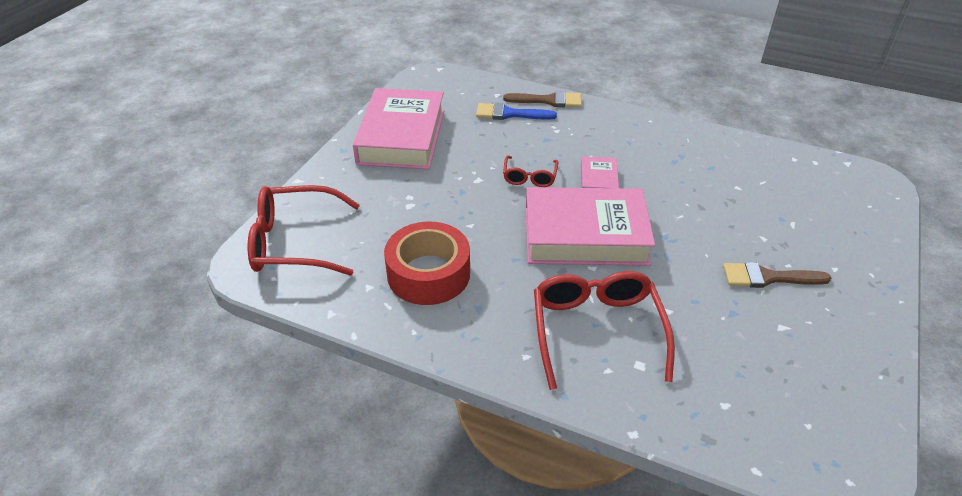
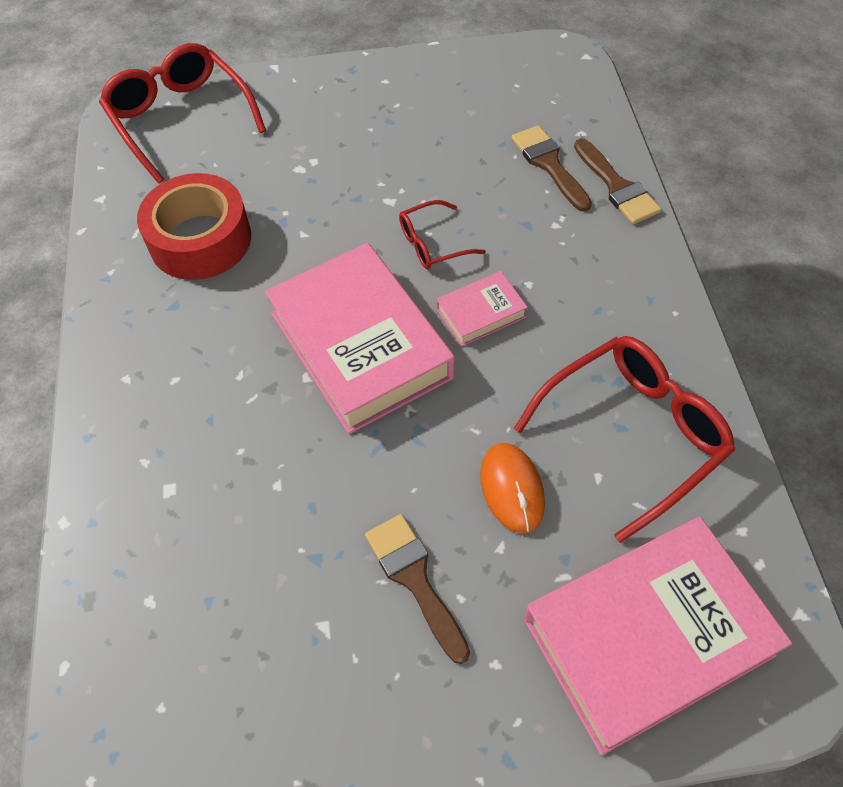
camera: 60 degrees right, 15 degrees up
(401, 137) = (415, 99): pink book -> pink book (647, 637)
(509, 114) = (549, 164): blue brush -> brown brush
(596, 330) = (200, 425): red glasses -> red glasses (633, 434)
(728, 218) = (512, 489): none -> orange mouse

